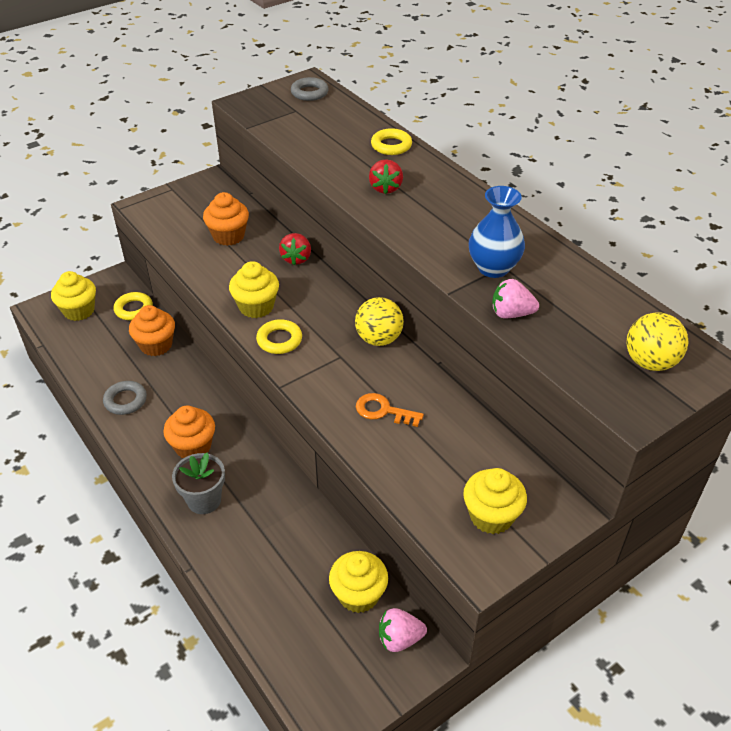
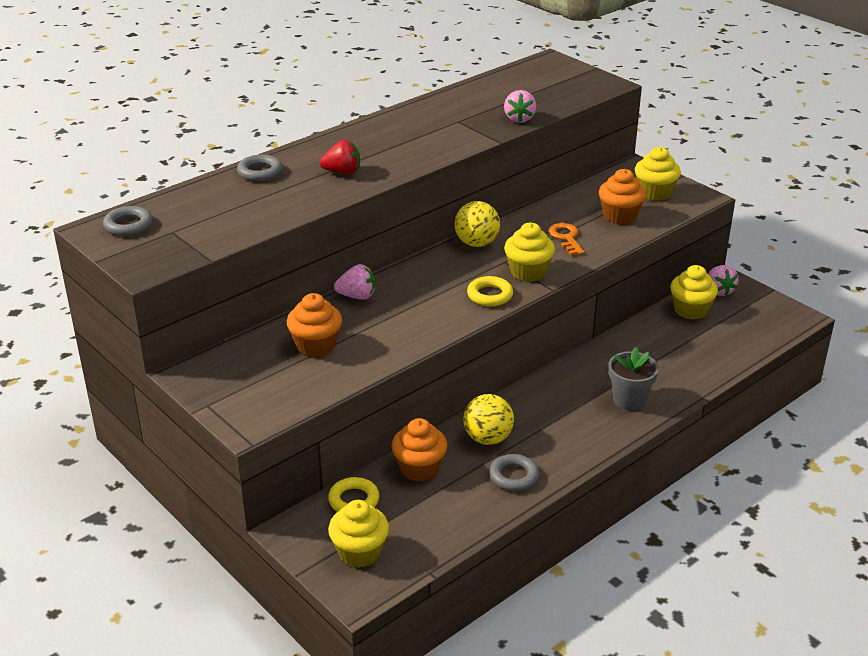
camera: 95 degrees left, 10 degrees down
(193, 447) = (566, 416): orange cupcake -> orange cupcake (619, 216)
(256, 307) = (442, 313): yellow cupcake -> yellow cupcake (528, 272)
(296, 258) = (357, 296): red strawberry -> pink strawberry
(383, 411) = (566, 238): orange key -> orange key turned 150 degrees clockwise
(391, 145) = (260, 172): yellow ring -> grey ring
(493, 268) = (462, 125): blue vase -> none
(650, 362) = (557, 76): yellow ball -> yellow ball (488, 438)

